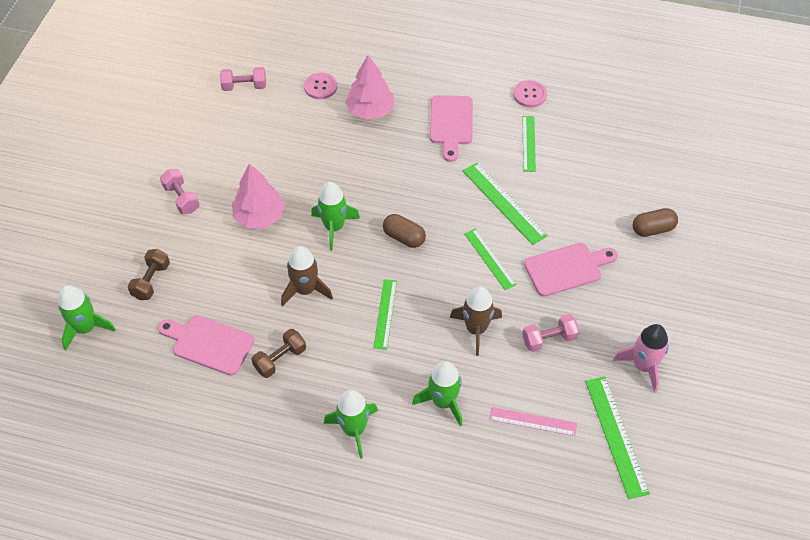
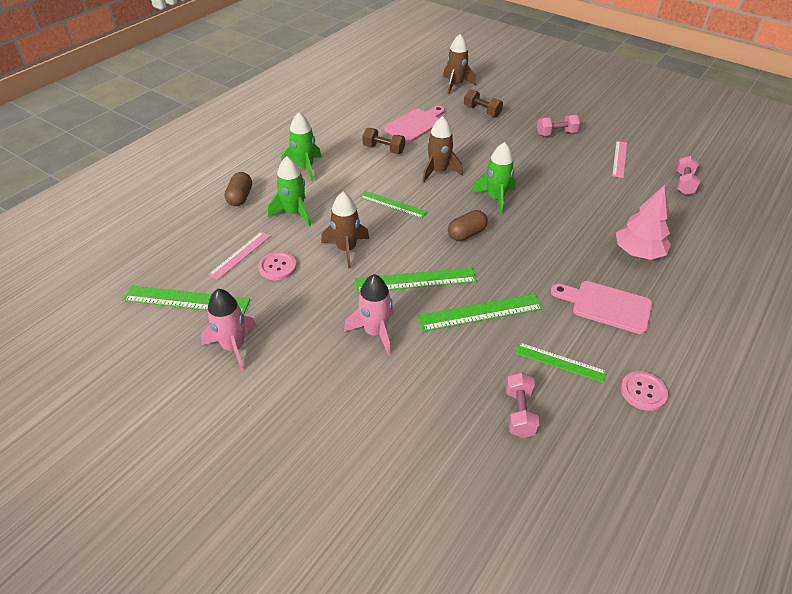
camera: 110 degrees right, 10 degrees down
(86, 328) = (455, 85): green rocket -> brown rocket
(216, 138) = (619, 159): none -> pink ruler
(259, 216) = (523, 164): pink tree -> none
(280, 359) = (383, 149): brown dumbbell -> brown dumbbell turned 45 degrees counterclockwise
(320, 87) = (678, 228): pink button -> pink button (277, 267)
(489, 259) = (415, 280): green ruler -> green ruler, size x1.50
(549, 339) = (306, 291): pink dumbbell -> pink dumbbell (519, 413)
(567, 268) = (375, 332): pink cutting board -> pink rocket
(653, 229) = (387, 430): brown capsule -> brown capsule (240, 197)

